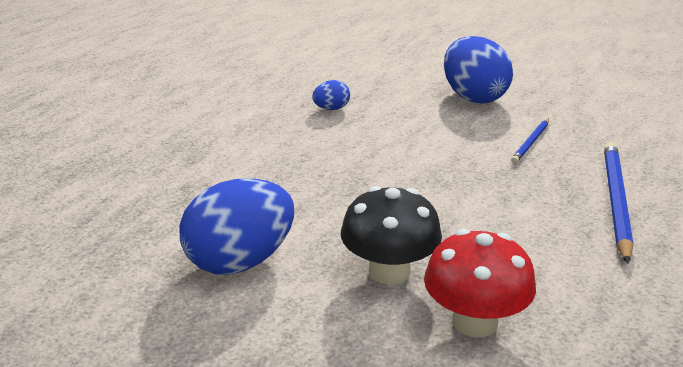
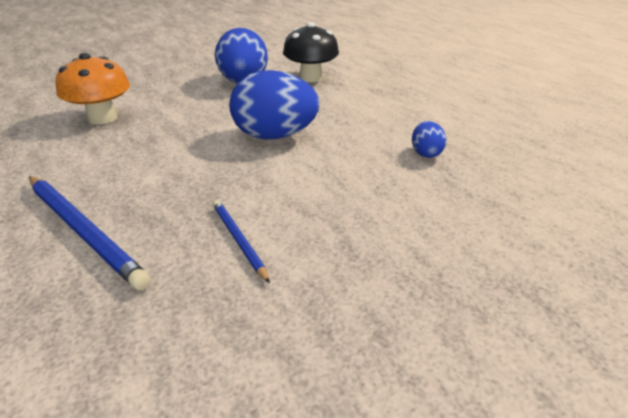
camera: 120 degrees right, 5 degrees up
(389, 271) = (175, 111): black mushroom -> black mushroom (311, 78)
(473, 97) = (394, 256): blue egg -> blue egg (275, 136)
(474, 322) = (103, 118): red mushroom -> orange mushroom

